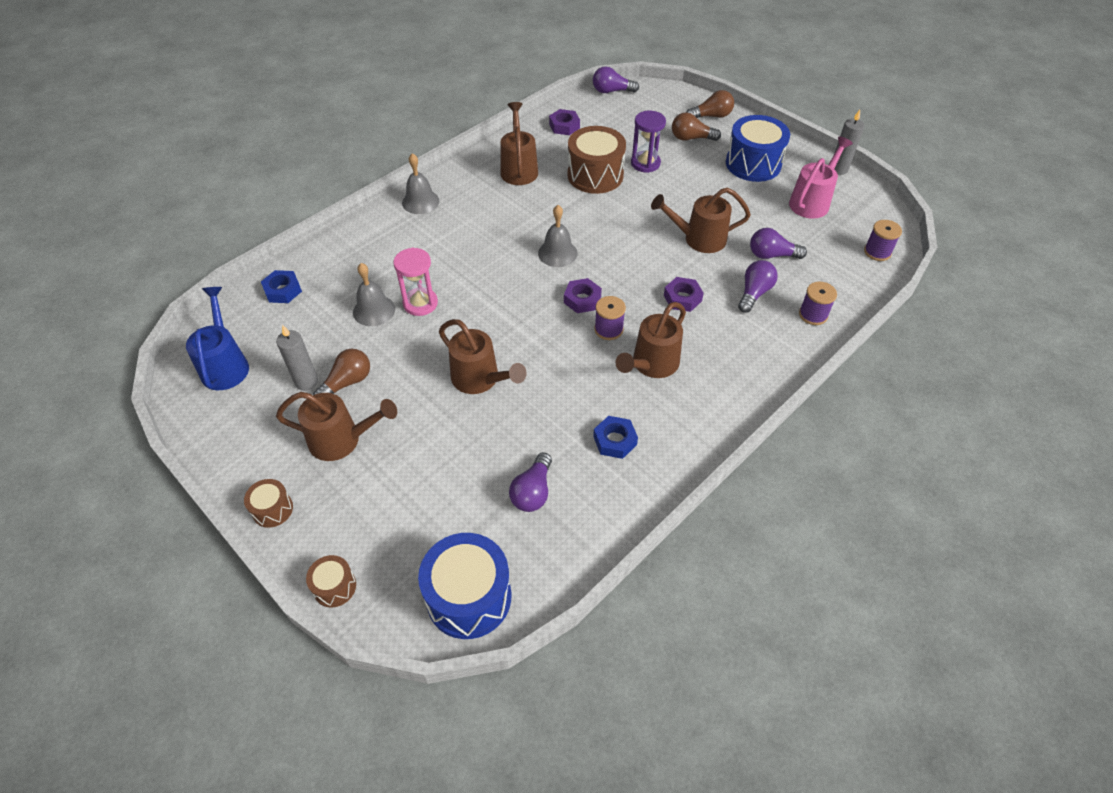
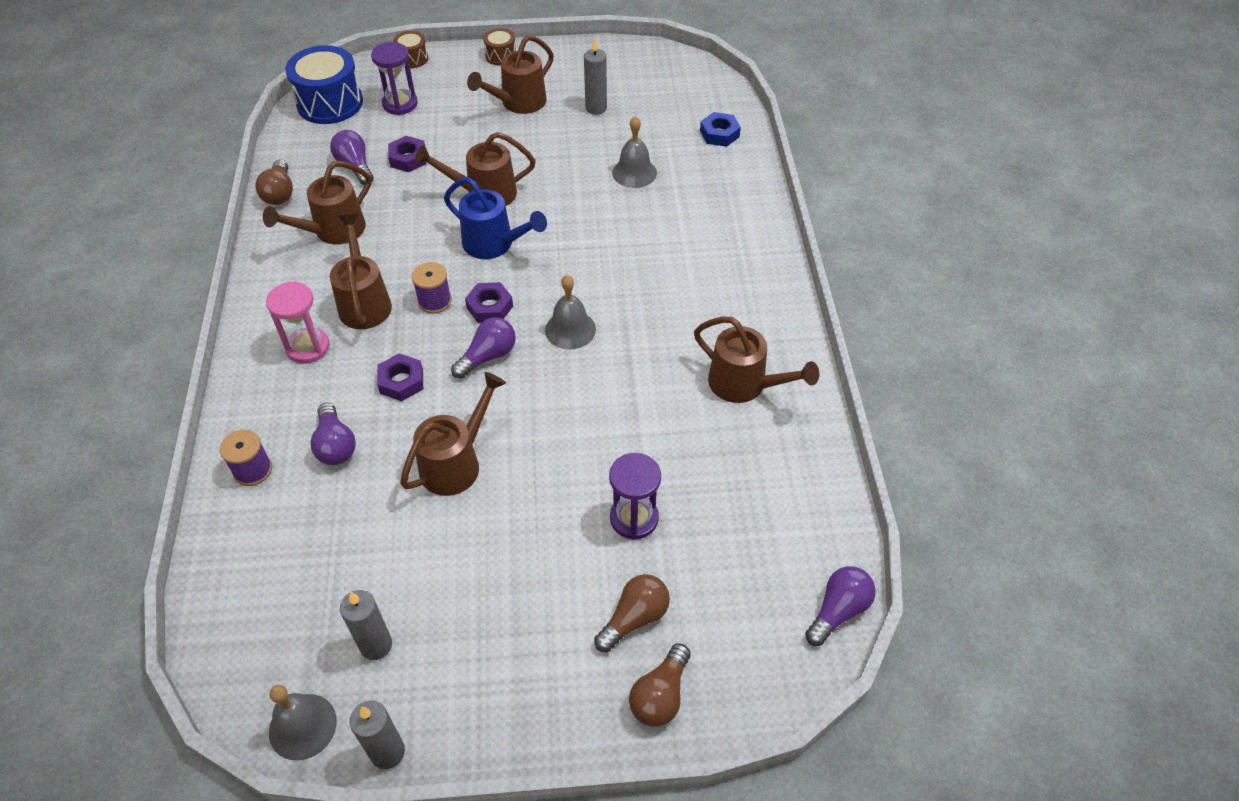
camera: 130 degrees right, 0 degrees up
(225, 364) = (662, 79): blue watering can -> blue watering can (494, 244)
(347, 382) = (570, 126): brown light bulb -> brown light bulb (279, 193)
(419, 532) = (400, 104): none -> purple hourglass
(420, 202) = (762, 273): grey bell -> grey bell (302, 726)
(420, 303) = (610, 202): pink hourglass -> pink hourglass (308, 347)
(564, 126) = (795, 488): purple nut -> purple nut (408, 158)
(595, 175) = (661, 448): brown drum -> none
(615, 440) = (333, 231): blue nut -> brown watering can
(753, 164) = (510, 646): blue drum -> none
(771, 255) = (357, 510): purple light bulb -> purple light bulb (488, 356)
(812, 201) = (376, 645): pink watering can -> grey candle
(877, 252) = (233, 627): purple spool -> none

